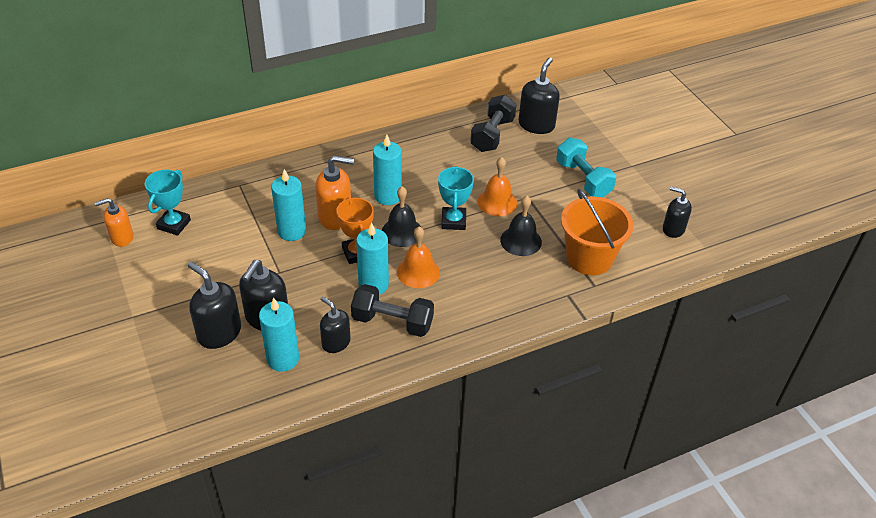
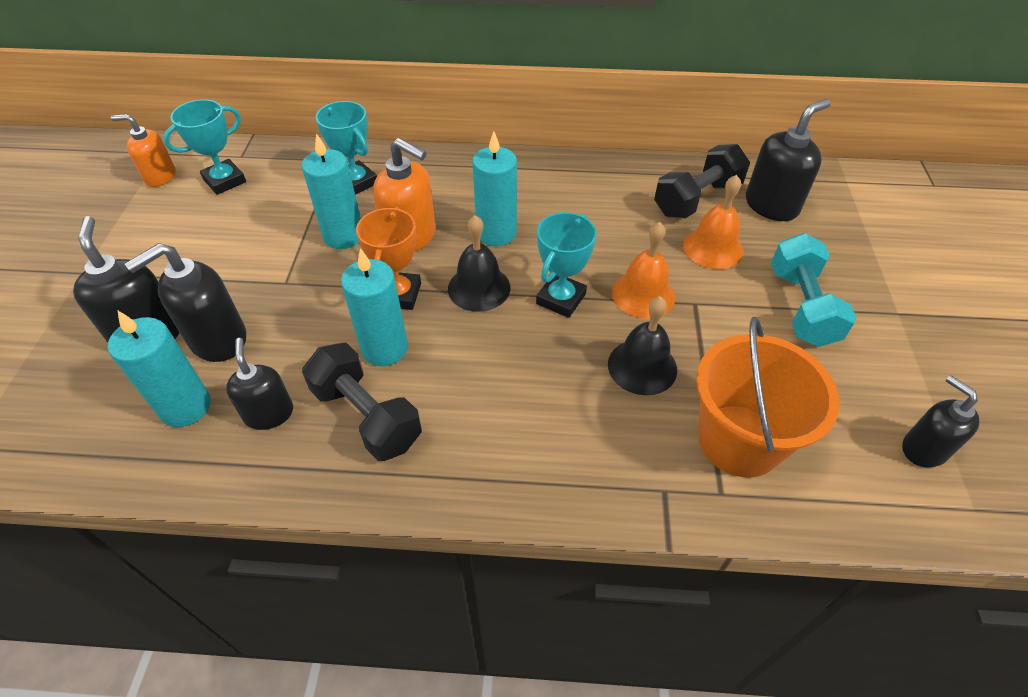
camera: 30 degrees right, 5 degrees up
(269, 194) = (356, 182): none -> turquoise trophy
(418, 272) = (458, 354): orange bell -> orange bell (713, 248)

